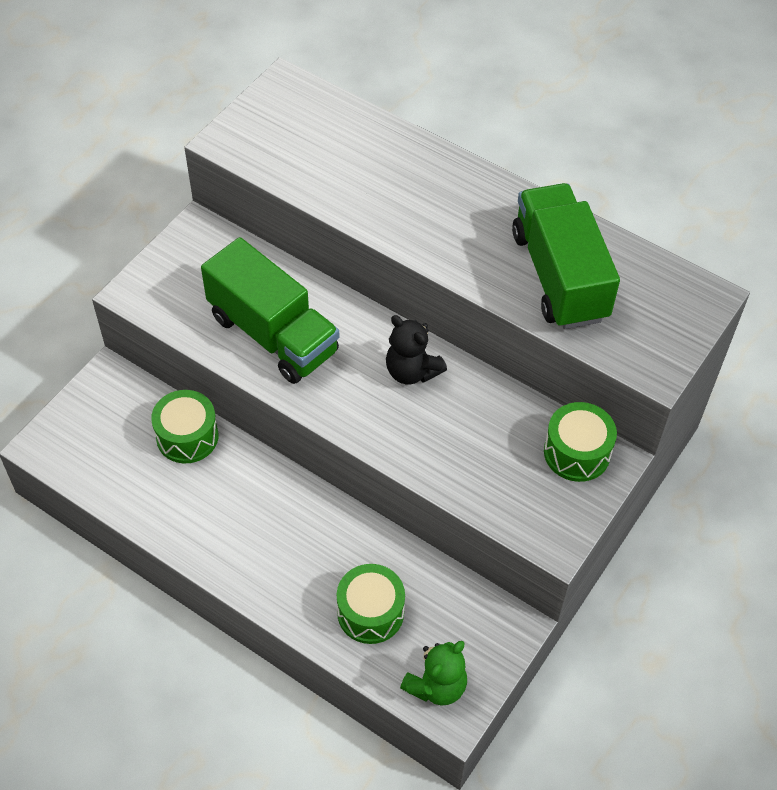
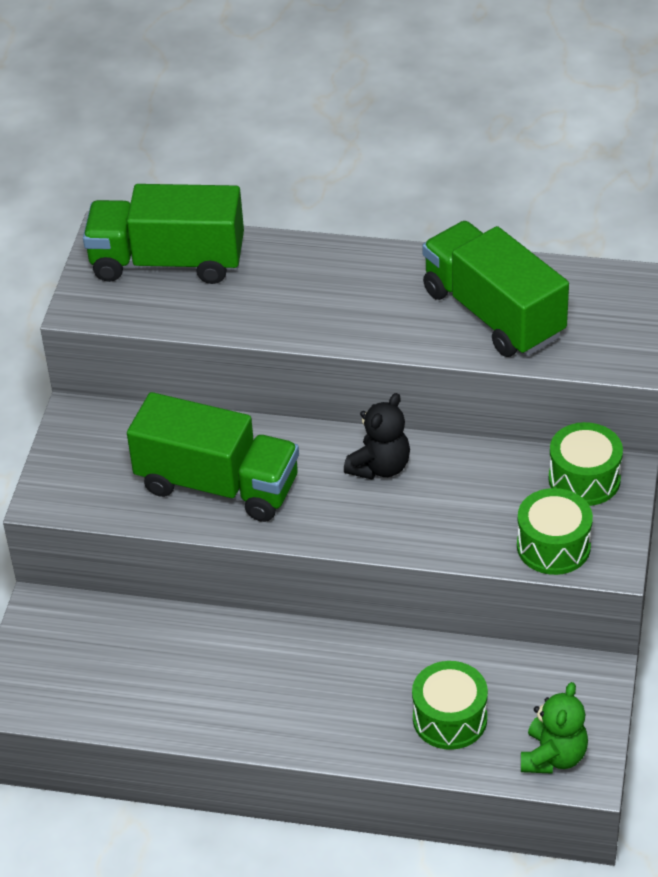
camera: 20 degrees left, 10 degrees down
(187, 436) = (161, 633): green drum -> green drum (553, 546)
(317, 126) = (167, 262): none -> green truck
(411, 371) = (380, 467): black teddy bear -> black teddy bear turned 75 degrees counterclockwise

